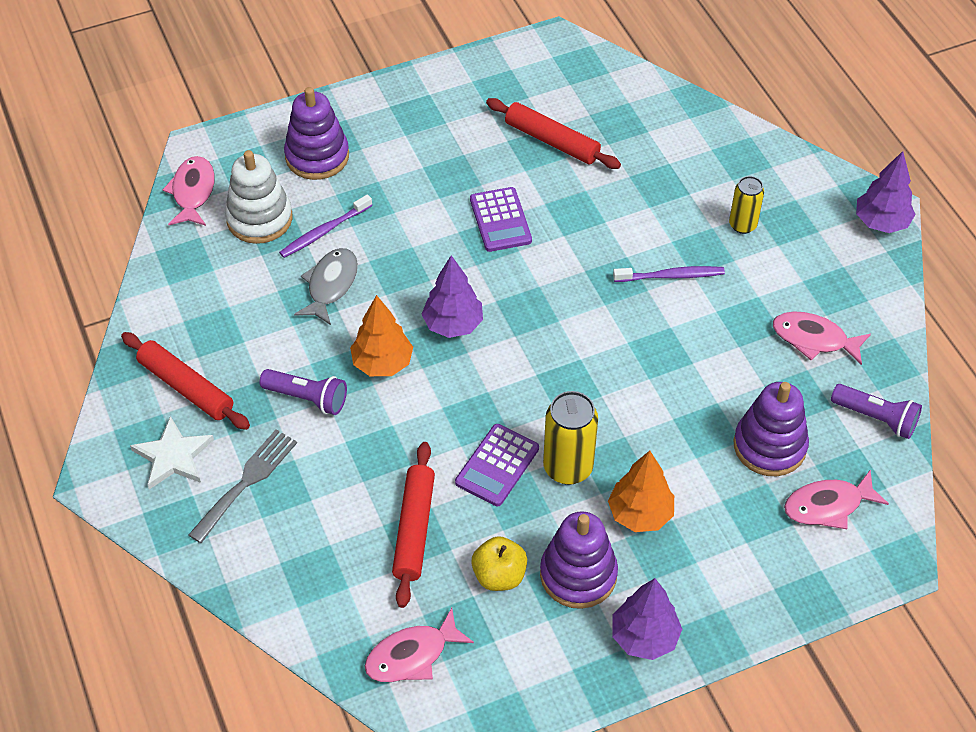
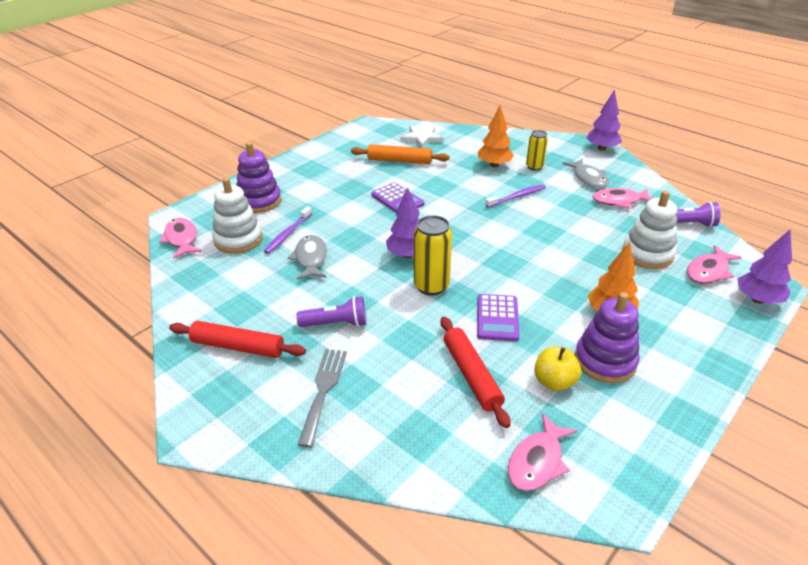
camera: 25 degrees left, 15 degrees down
(173, 456) = (252, 394): white star -> white star (422, 138)
(382, 363) = (376, 288): orange tree -> orange tree (494, 165)
(552, 141) = (399, 161): red rolling pin -> orange rolling pin
(568, 467) = (543, 304): yellow can -> yellow can (431, 286)
(644, 637) = (681, 382): purple tree -> purple tree (757, 300)
(769, 446) = (647, 254): purple stacking toy -> white stacking toy
(806, 278) = (588, 178): none -> grey fish

